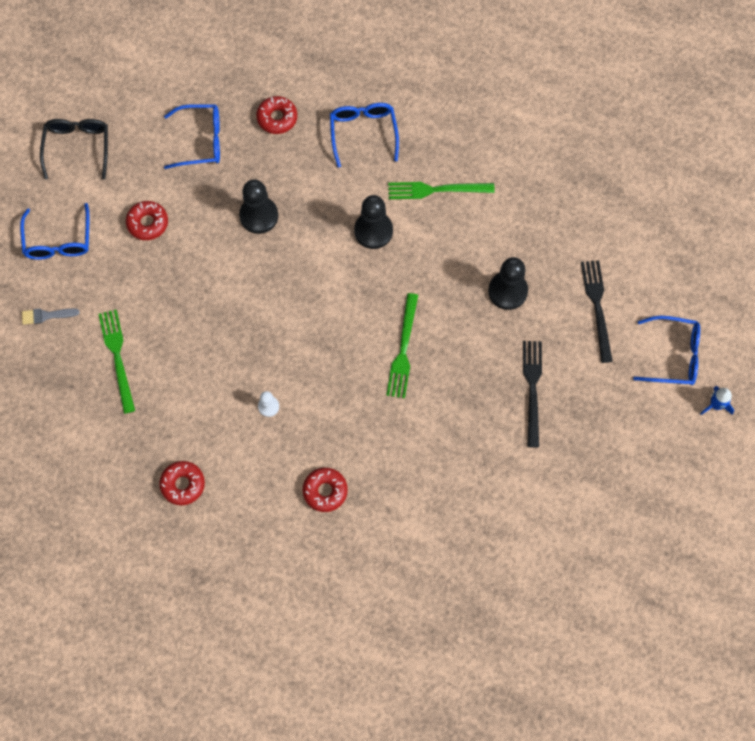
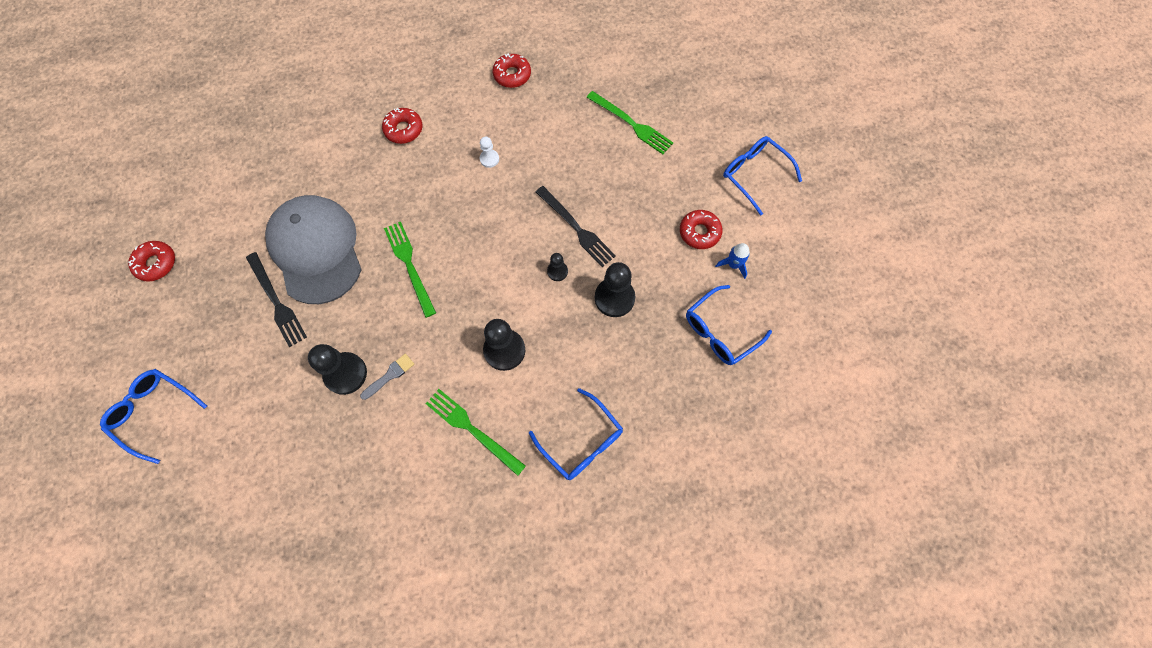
camera: 145 degrees right, 0 degrees up
(46, 315) = (709, 119): grey brush -> grey brush (389, 375)
(77, 147) = (814, 256): black glasses -> none
(277, 118) = (672, 400): red donut -> red donut (156, 263)
(287, 266) = (557, 271): none -> black pawn
(436, 190) = (472, 429): green fork -> green fork turned 105 degrees counterclockwise
(474, 416) = (316, 250): none -> grey cap
(597, 307) = (251, 413): black fork -> black fork (576, 228)
(673, 355) = (154, 412): blue glasses -> blue glasses turned 60 degrees clockwise
(715, 405) = (95, 390): blue rocket -> blue rocket (733, 265)

